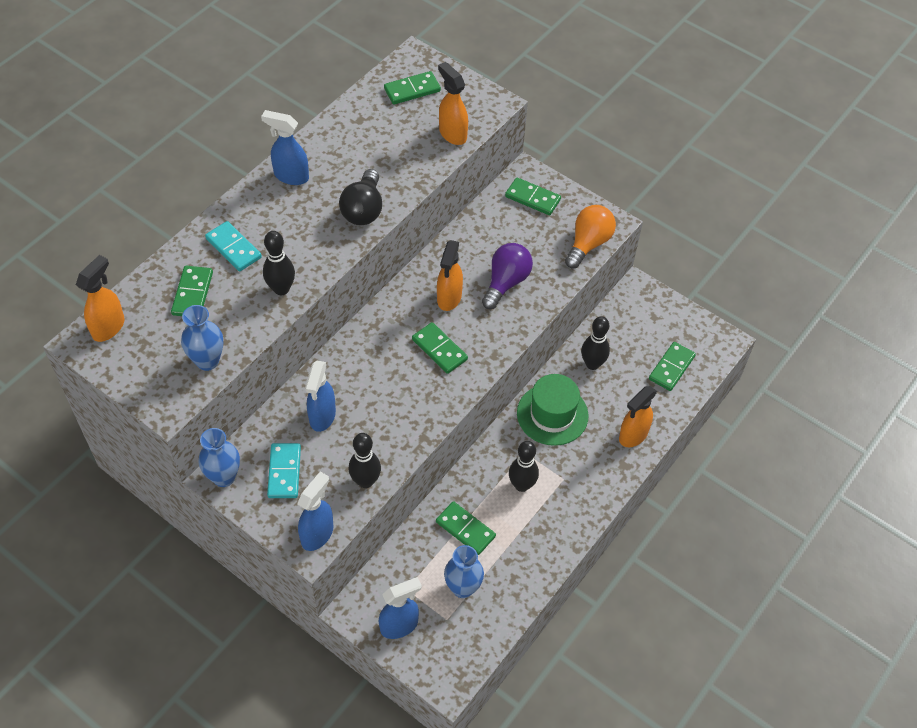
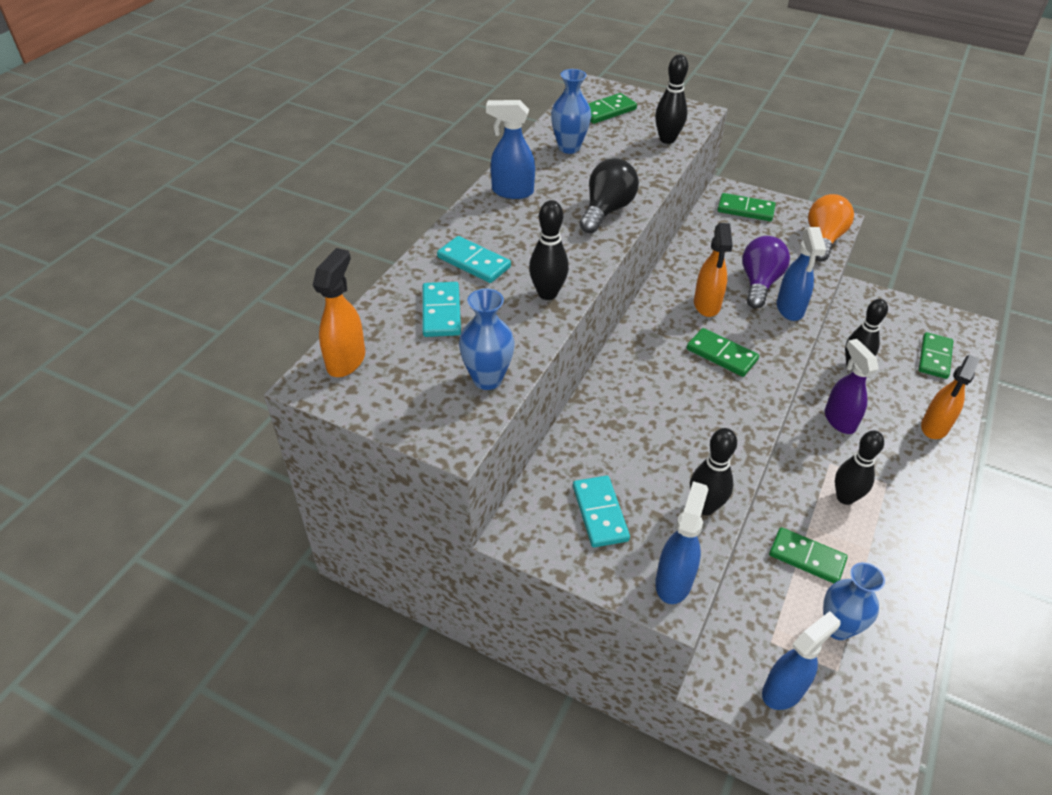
camera: 10 degrees left, 10 degrees down
(192, 293) = (441, 312): green domino -> turquoise domino
(224, 477) = (525, 532): blue vase -> blue vase (569, 147)
(322, 416) = (620, 443): blue spray bottle -> blue spray bottle (790, 309)
(363, 209) = (606, 210): black light bulb -> black light bulb turned 150 degrees counterclockwise
(452, 134) = (667, 139): orange spray bottle -> black bowling pin
(552, 414) = (839, 420): green hat -> purple spray bottle

